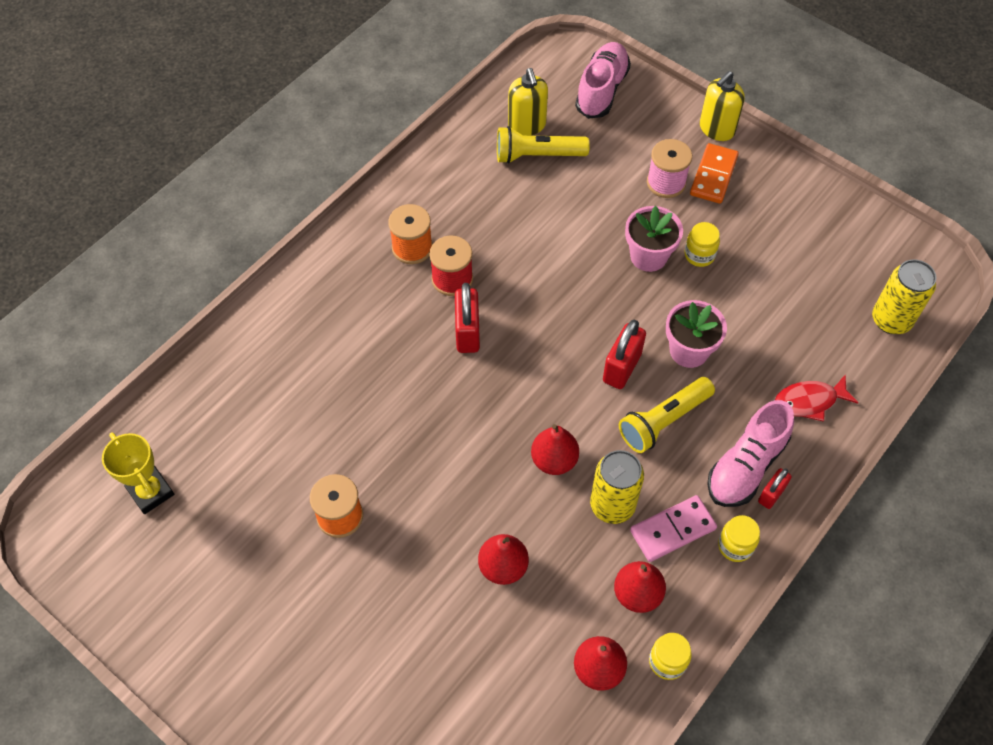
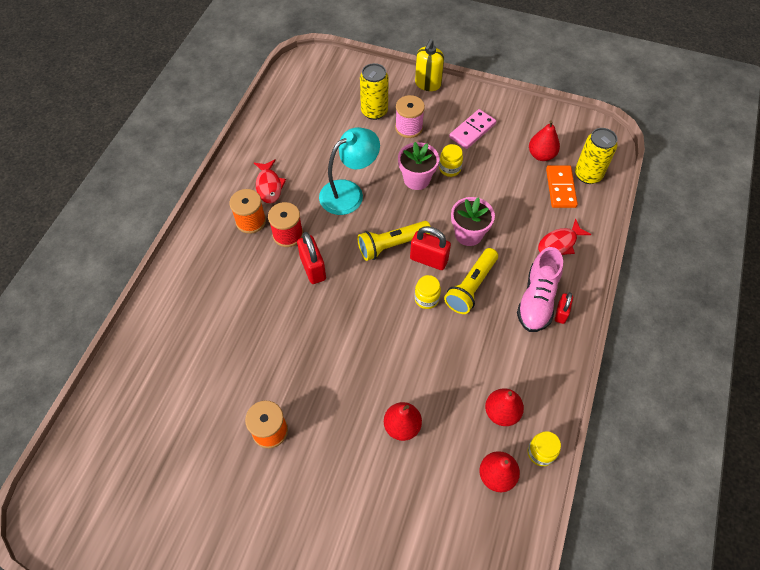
camera: 20 degrees left, 0 degrees up
(150, 492) = (116, 463): yellow trophy -> none
(452, 208) = (269, 186): none -> red fish
(527, 125) = (300, 115): yellow soap dispenser -> none
(537, 155) = (315, 133): yellow flashlight -> yellow flashlight (392, 245)
(552, 248) = (349, 192): none -> turquoise lamp
(554, 460) = (408, 338): red pear -> red pear (541, 155)
(602, 90) = (342, 79): pink shoe -> none
(612, 505) = (460, 356): yellow can -> yellow can (374, 111)
(621, 368) = (428, 259): red padlock -> red padlock turned 75 degrees counterclockwise
(672, 530) = (507, 359): pink domino -> pink domino (472, 131)
(713, 175) = (438, 114): orange domino -> orange domino (560, 188)
(735, 546) = (552, 356): yellow jar -> yellow jar (426, 299)

